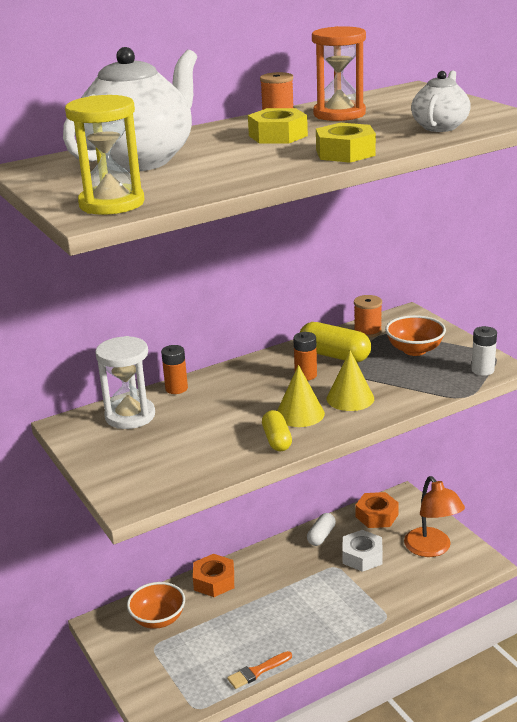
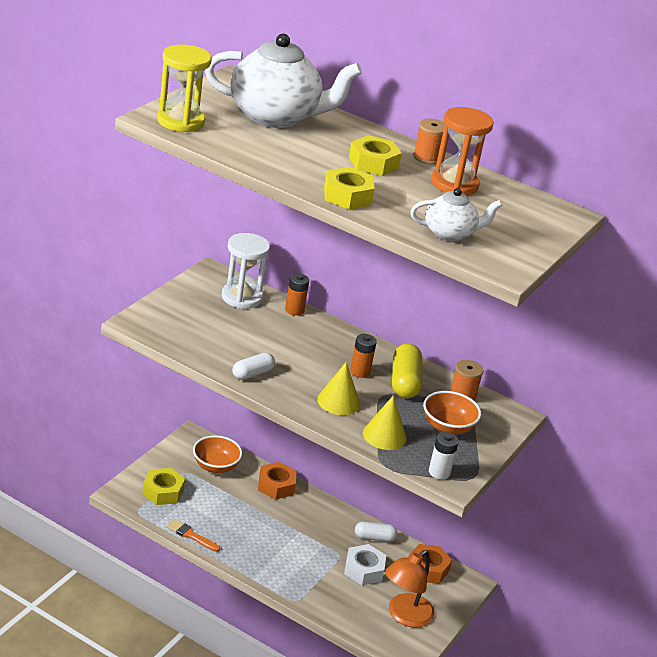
camera: 55 degrees right, 5 degrees up
(175, 675) = (163, 491): none -> yellow nut
(277, 440) = (252, 374): yellow capsule -> white capsule
(300, 414) = (297, 379): yellow cone -> yellow cone (384, 435)

